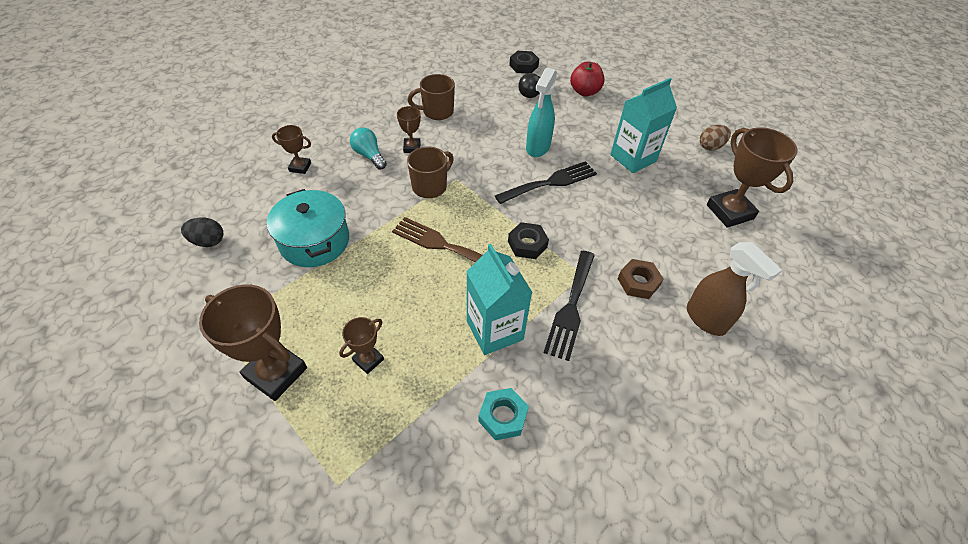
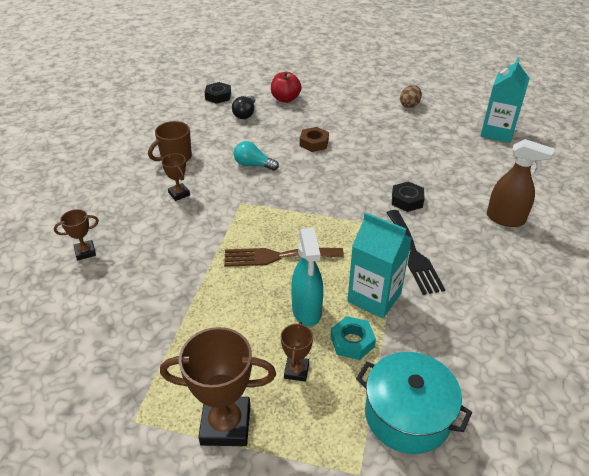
camera: 30 degrees left, 10 degrees down
(208, 241) = (49, 355): black egg -> none
(314, 241) = (159, 305): turquoise pot -> turquoise pot (407, 415)
(369, 155) = (145, 216): turquoise light bulb -> turquoise light bulb (253, 165)
(430, 186) = (224, 217): brown mug -> none
(503, 416) = (435, 352): turquoise nut -> turquoise nut (352, 342)
(527, 244) = (342, 226): black nut -> black nut (407, 200)
(538, 148) = (286, 153): turquoise spray bottle -> turquoise spray bottle (306, 311)
(550, 182) = (319, 174): black fork -> none
(633, 158) = (364, 133): turquoise carton -> turquoise carton (497, 132)
(638, 282) = (443, 216): brown nut -> brown nut (314, 143)
(730, 212) = (459, 143): brown trophy -> none

